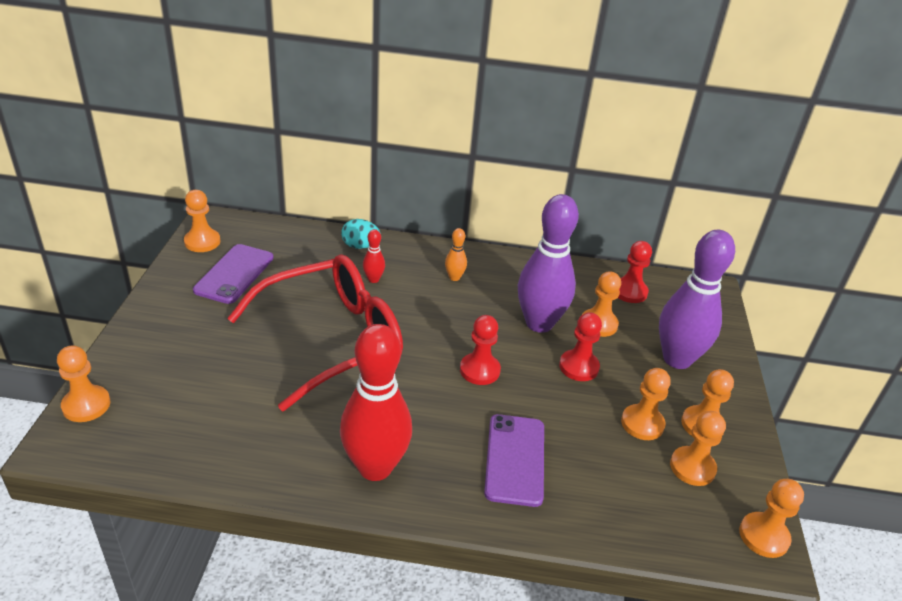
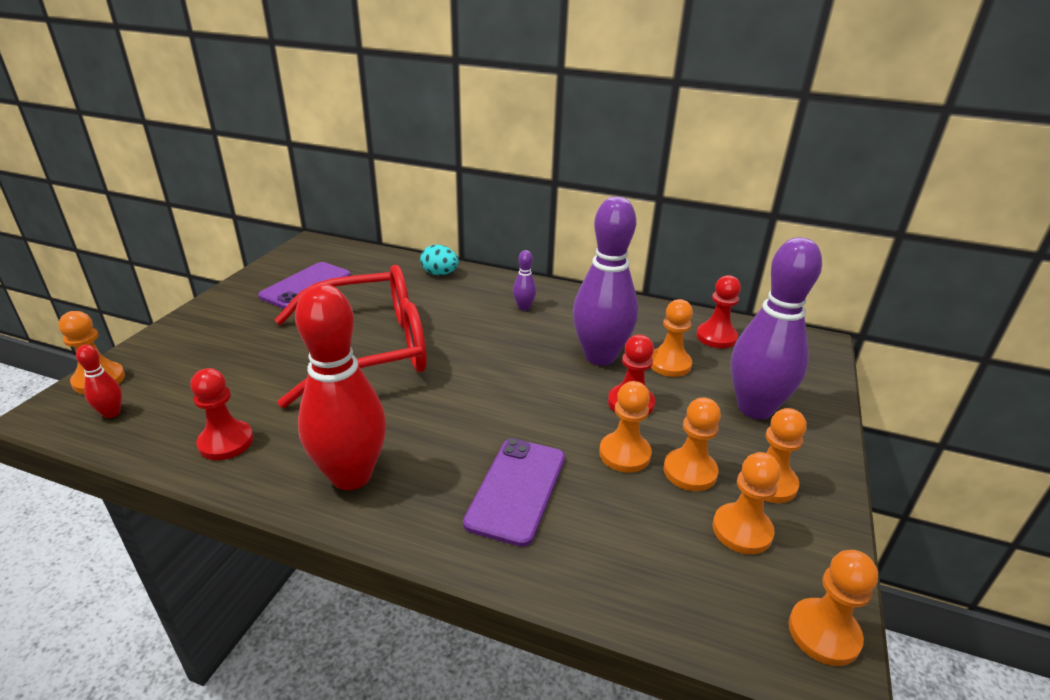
camera: 15 degrees right, 5 degrees down
(202, 242) = (292, 259): orange pawn -> orange pawn (624, 454)
(373, 279) = (439, 302): red bowling pin -> red bowling pin (111, 413)
(454, 277) = (524, 307): orange bowling pin -> purple bowling pin
(479, 370) = (514, 394): red pawn -> red pawn (226, 442)

